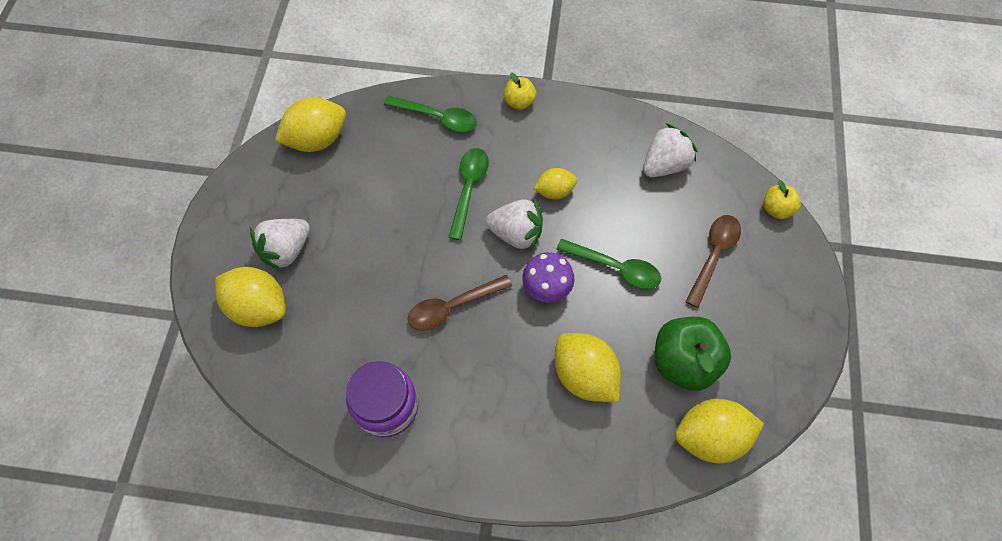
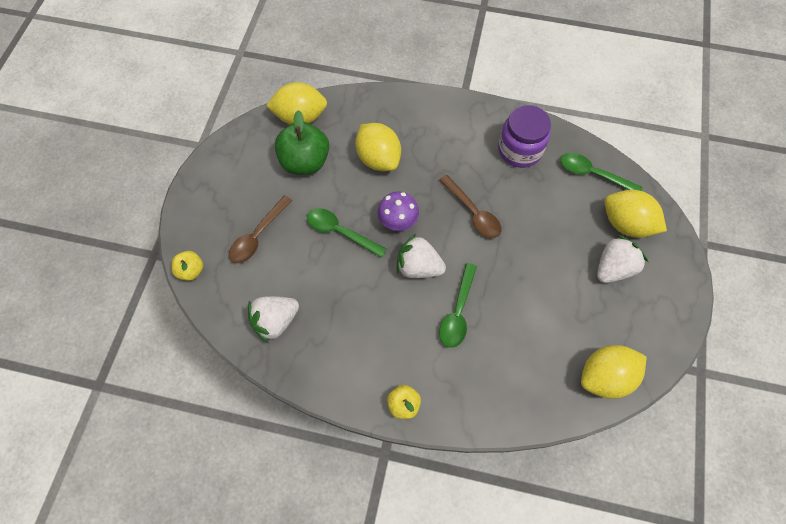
camera: 175 degrees left, 0 degrees up
(437, 117) = (487, 393): green spoon -> green spoon (593, 174)
(453, 306) = (473, 212): brown spoon -> brown spoon turned 75 degrees clockwise
(554, 191) = (381, 303): yellow lemon -> none

